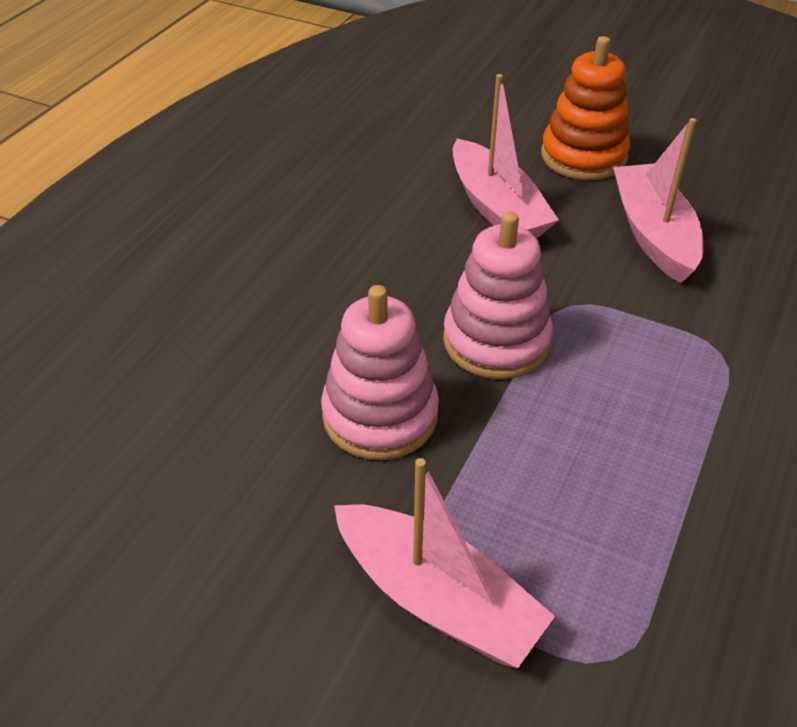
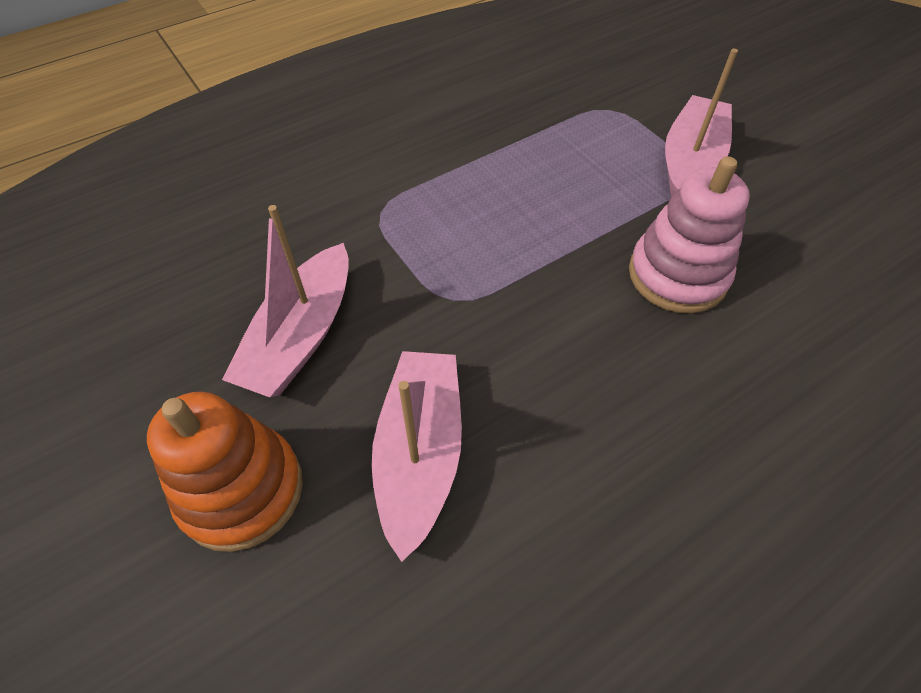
camera: 150 degrees left, 10 degrees up
(437, 598) = (690, 162): pink boat -> pink boat turned 45 degrees clockwise
(496, 341) = (543, 295): pink stacking toy -> none

